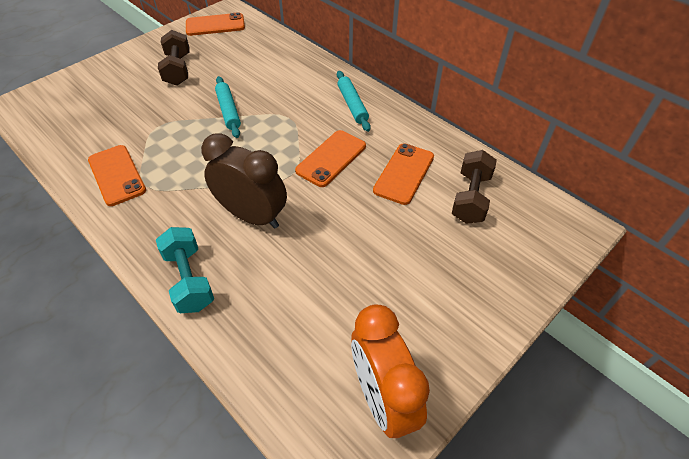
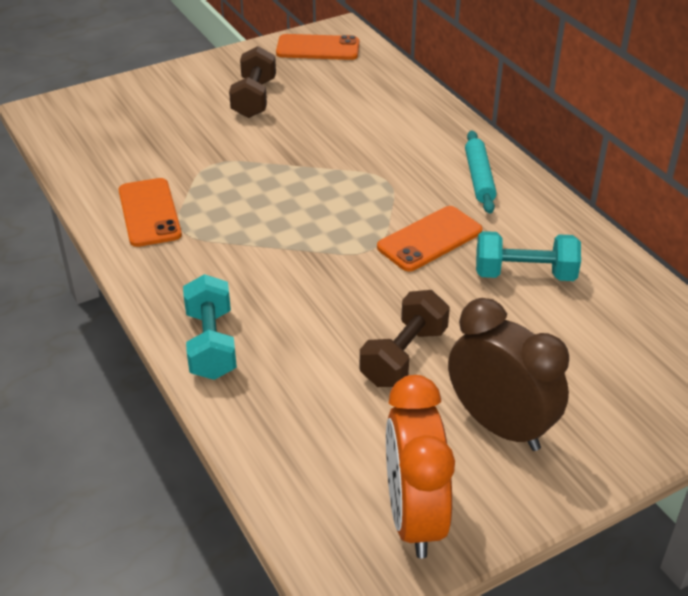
camera: 15 degrees right, 10 degrees down
(228, 111) = (308, 159): turquoise rolling pin -> none
(252, 216) = (307, 288): brown clock -> brown clock (500, 426)
(404, 173) = (524, 274): orange phone -> turquoise dumbbell
(470, 198) = (608, 320): brown dumbbell -> brown dumbbell (404, 356)

